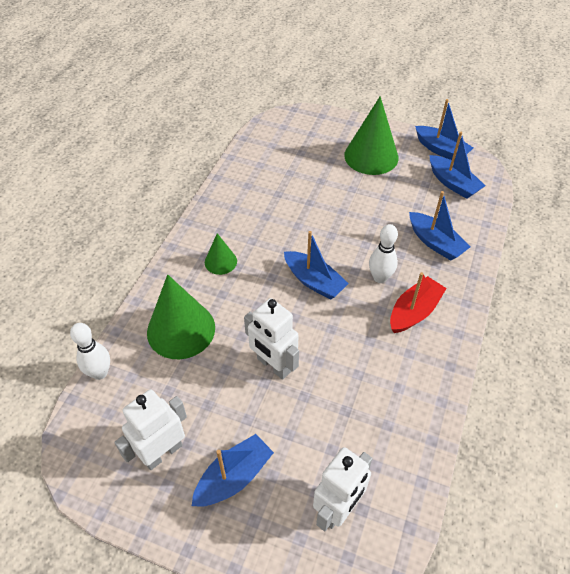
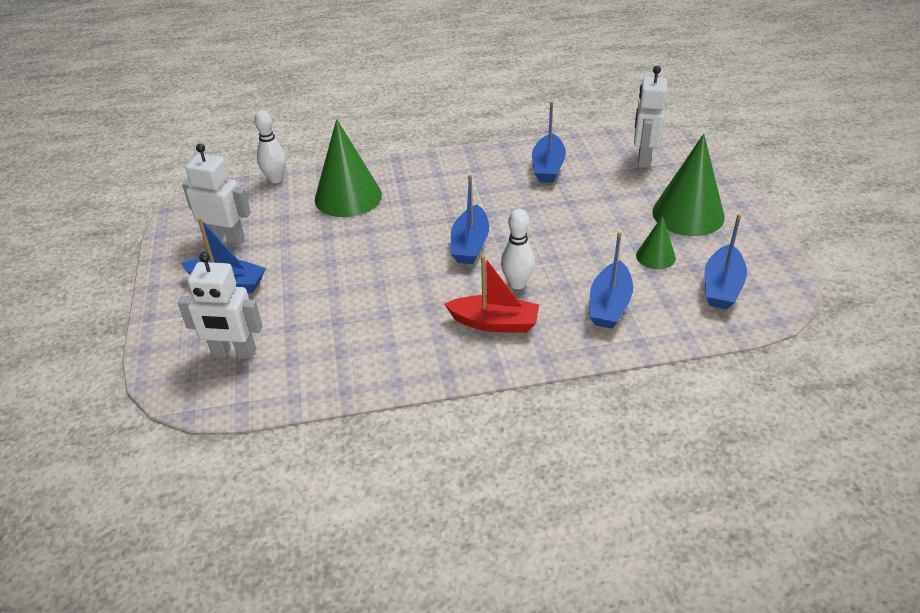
camera: 60 degrees right, 10 degrees down
(220, 261) = (440, 184): green cone -> green cone (655, 256)
(273, 365) = (352, 259): white robot -> white robot (643, 159)
(441, 150) = (768, 259): blue boat -> blue boat (548, 167)

